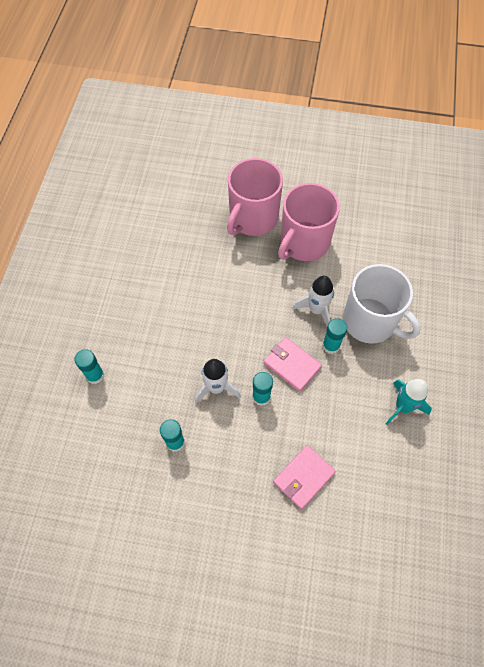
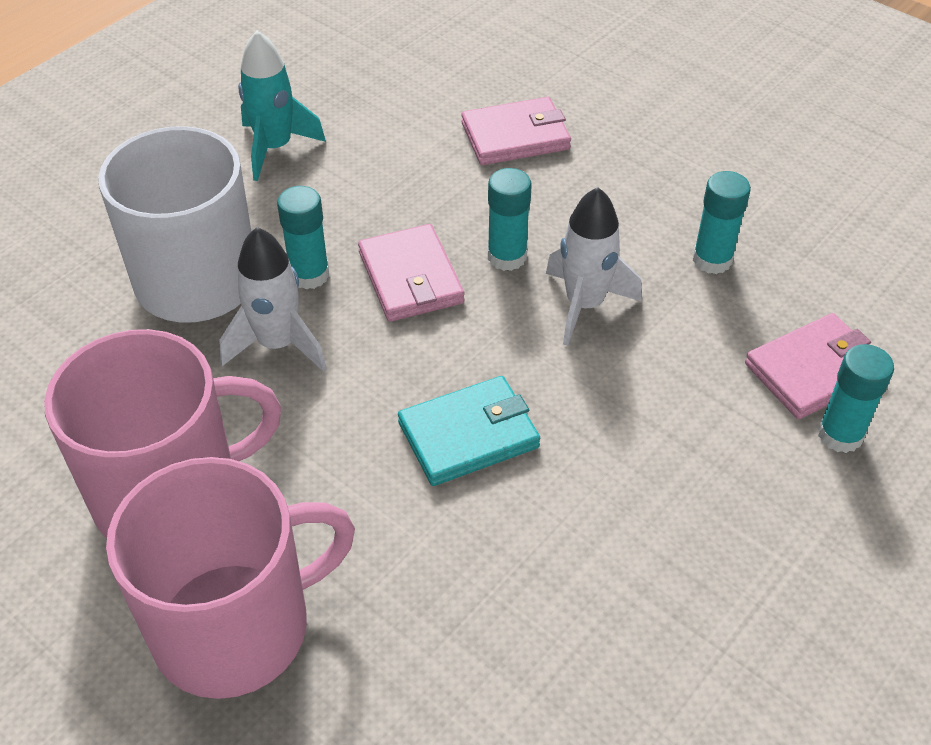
camera: 150 degrees left, 15 degrees down
(113, 401) = (814, 370): none -> pink wallet
(226, 309) = (469, 435): none -> turquoise wallet

